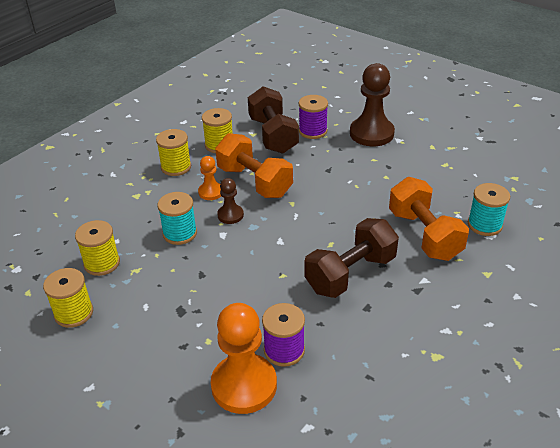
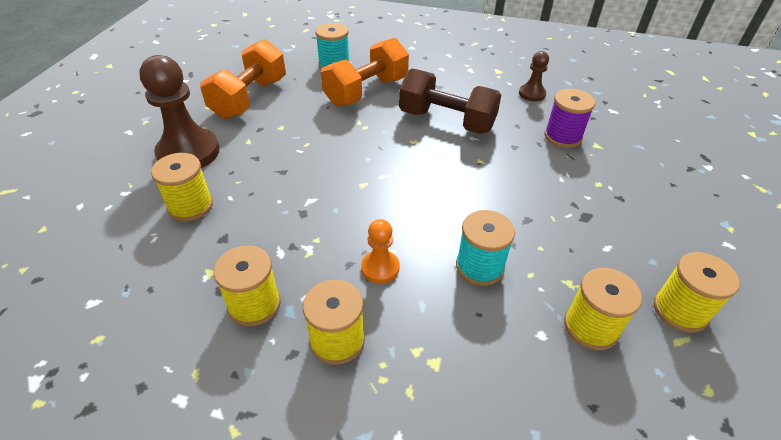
camera: 115 degrees left, 5 degrees up
(230, 215) = (416, 230): brown pawn -> brown pawn (532, 94)
(244, 385) = (616, 148): orange pawn -> none
(254, 182) = (336, 230): orange dumbbell -> orange dumbbell (250, 98)
(273, 135) = (210, 246): brown dumbbell -> none
(313, 131) = (190, 206): purple spool -> yellow spool

